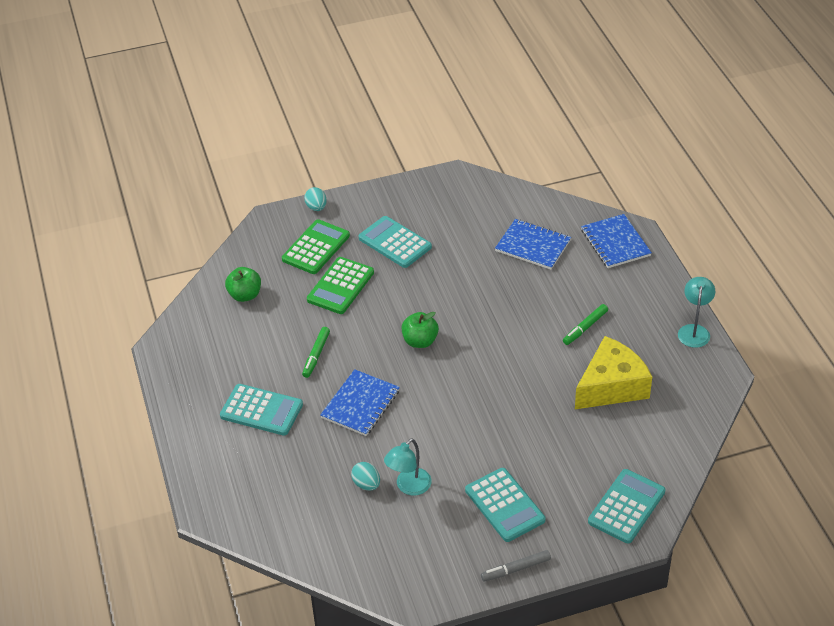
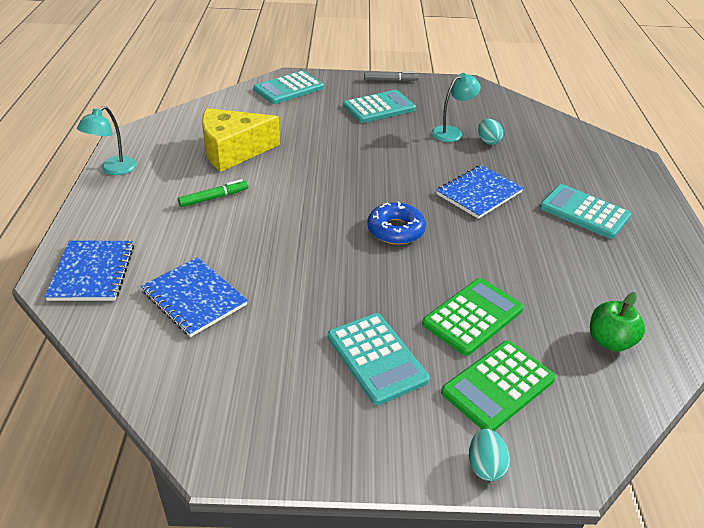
camera: 165 degrees left, 5 degrees down
(316, 355) = (518, 246): green marker -> none
(420, 341) = (395, 230): green apple -> blue donut
(504, 505) = (379, 107): turquoise calculator -> turquoise calculator turned 75 degrees clockwise

